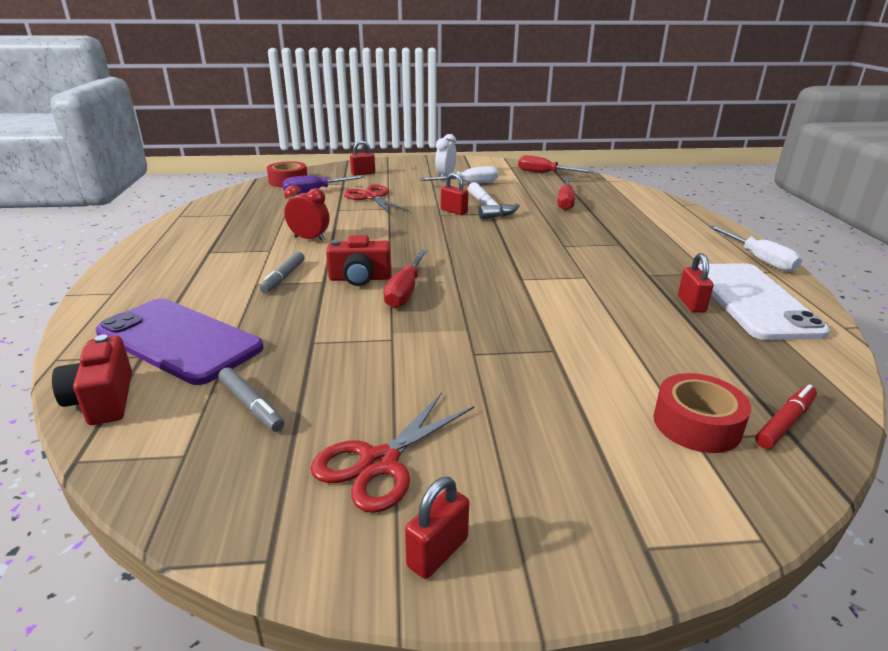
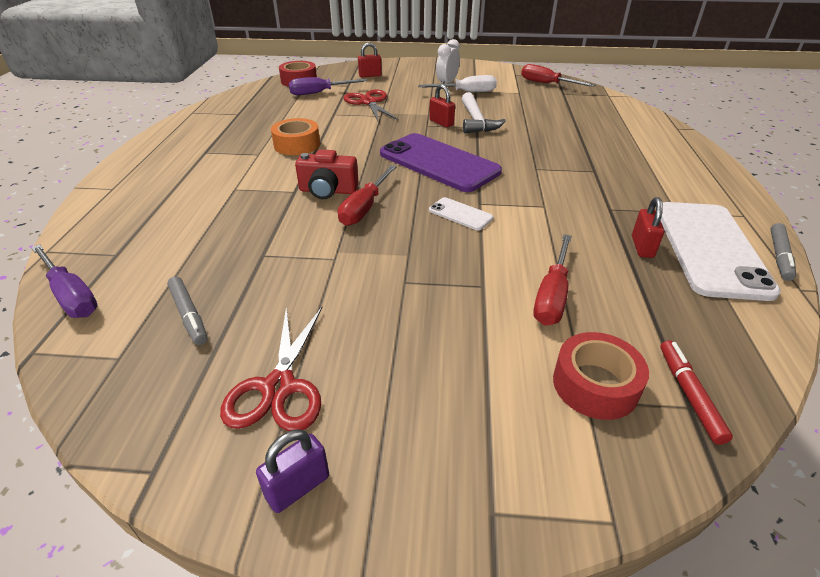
camera: 10 degrees right, 10 degrees up
(103, 400) = (71, 295): red camera -> purple screwdriver
(179, 340) = (150, 242): purple phone -> purple phone (438, 163)
(283, 277) = (260, 184): grey marker -> grey marker (779, 256)
(309, 239) = (297, 145): red clock -> orange tape
(379, 463) = (278, 387): red scissors -> red scissors turned 45 degrees counterclockwise
(437, 552) = (298, 487): red padlock -> purple padlock
(506, 289) = (460, 214): none -> white phone
(565, 202) = (555, 118): red screwdriver -> red screwdriver (552, 295)
(758, 259) = (736, 200): white screwdriver -> none
(785, 422) = (689, 394): red marker -> red marker turned 60 degrees counterclockwise

